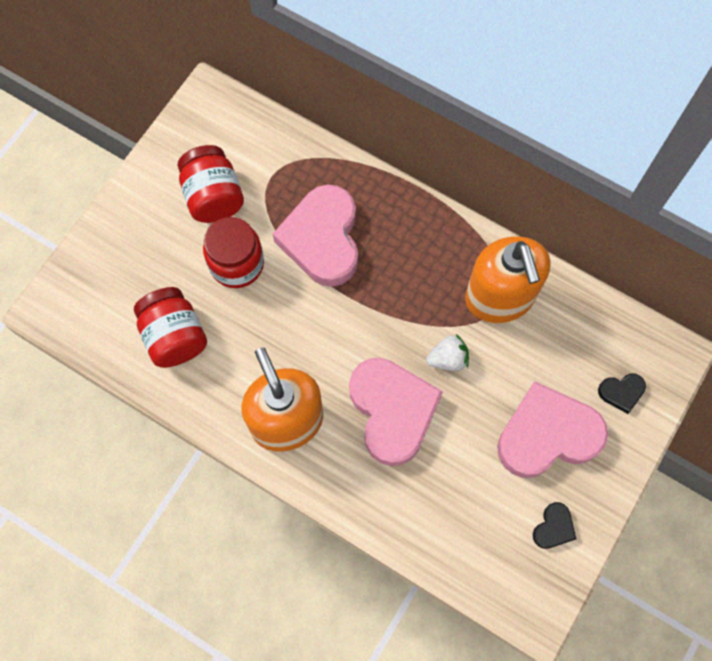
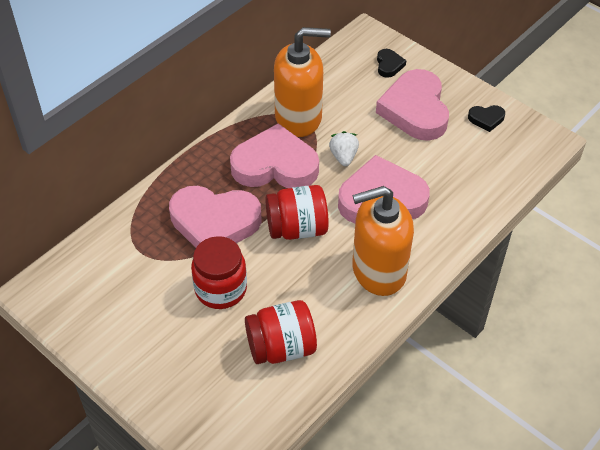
camera: 80 degrees left, 20 degrees down
(213, 197) = (146, 299): red jar -> red jar (297, 228)
(418, 285) = (275, 165): none -> pink heart
(553, 527) = (486, 119): black heart -> black heart turned 135 degrees clockwise

